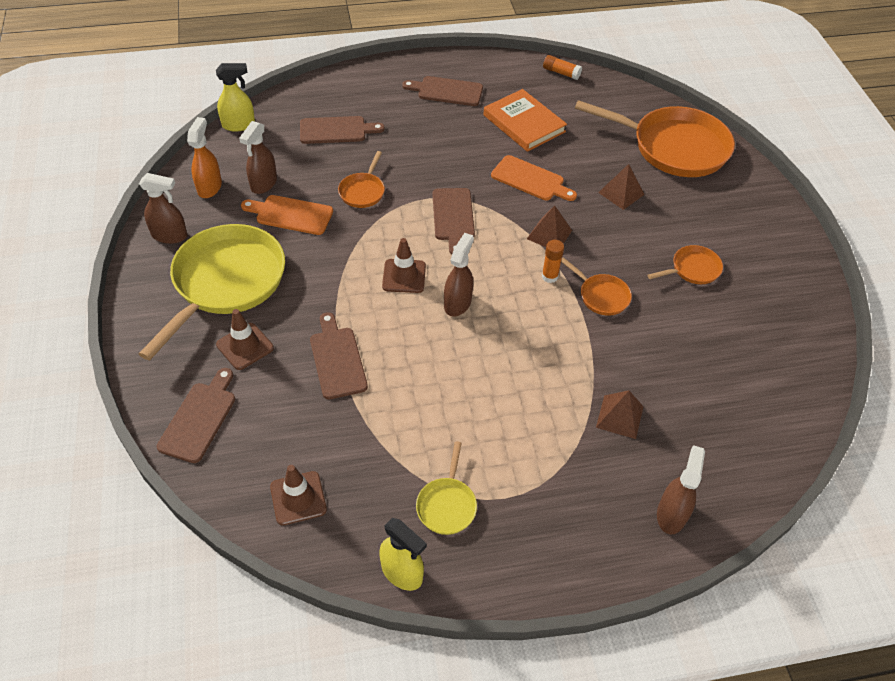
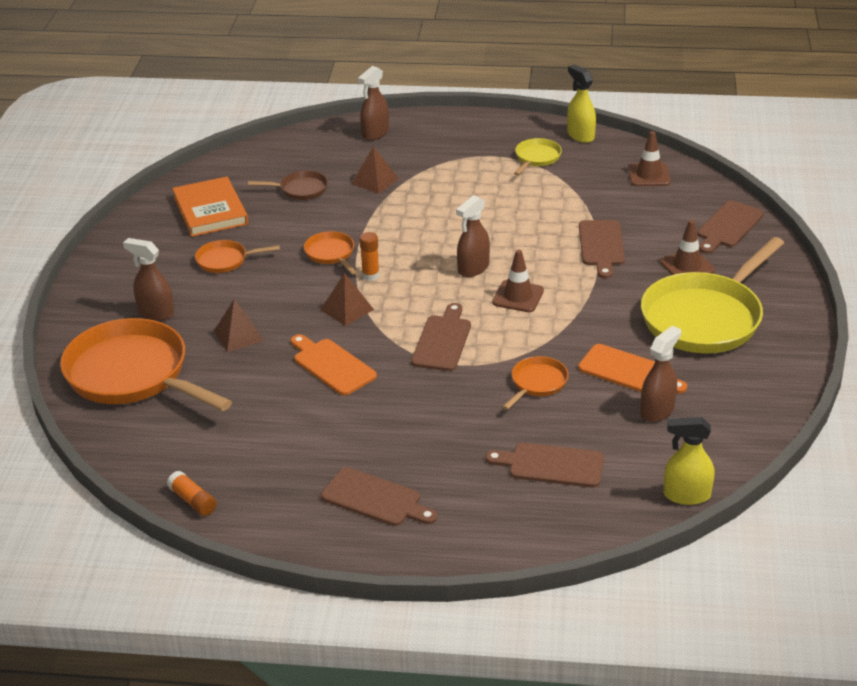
camera: 160 degrees left, 15 degrees down
(170, 235) = (770, 370): brown spray bottle -> brown spray bottle (155, 312)
(209, 187) = (725, 417): orange spray bottle -> none
(524, 123) = (296, 434): orange book -> orange book (210, 210)
(691, 384) = (300, 189): none -> brown pan

